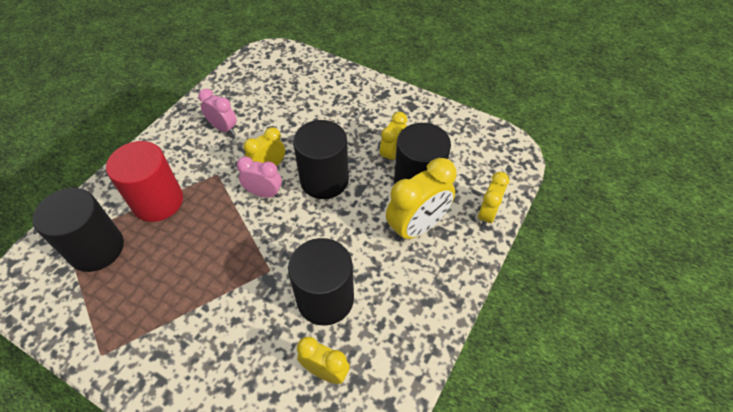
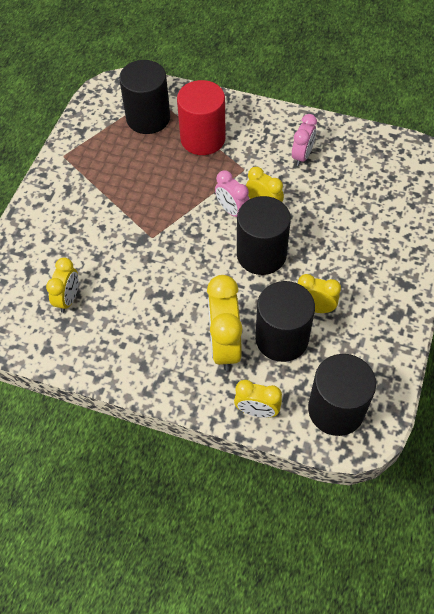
camera: 80 degrees right, 5 degrees up
(264, 193) = (232, 211): pink clock -> pink clock turned 135 degrees clockwise
(325, 299) = (132, 284): black cylinder -> black cylinder (336, 409)
(417, 227) = (224, 345): yellow clock -> yellow clock turned 45 degrees clockwise

